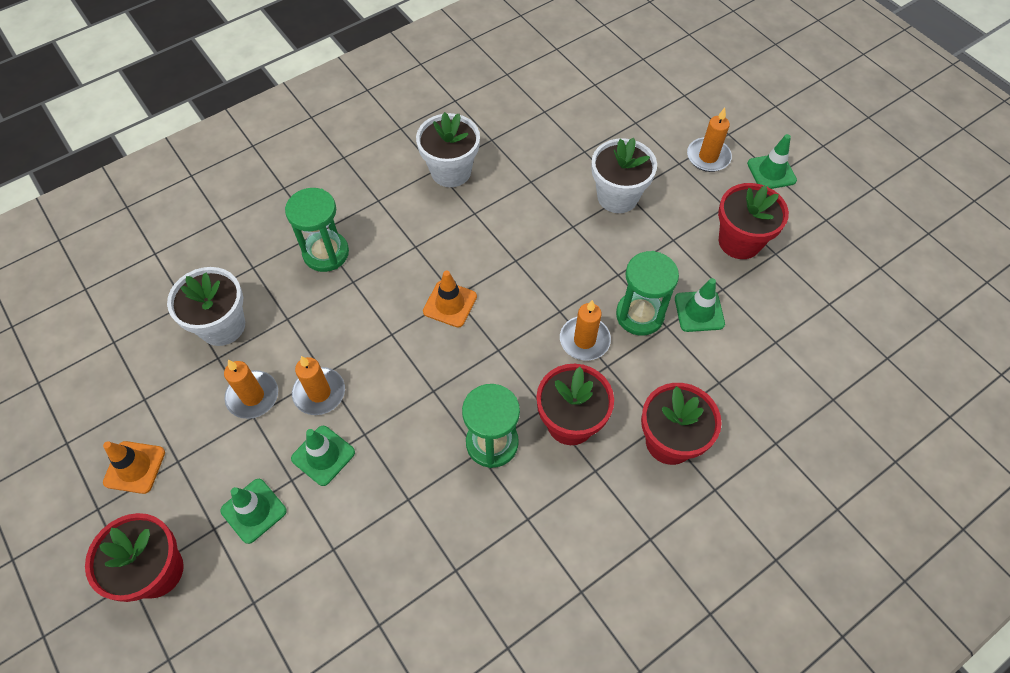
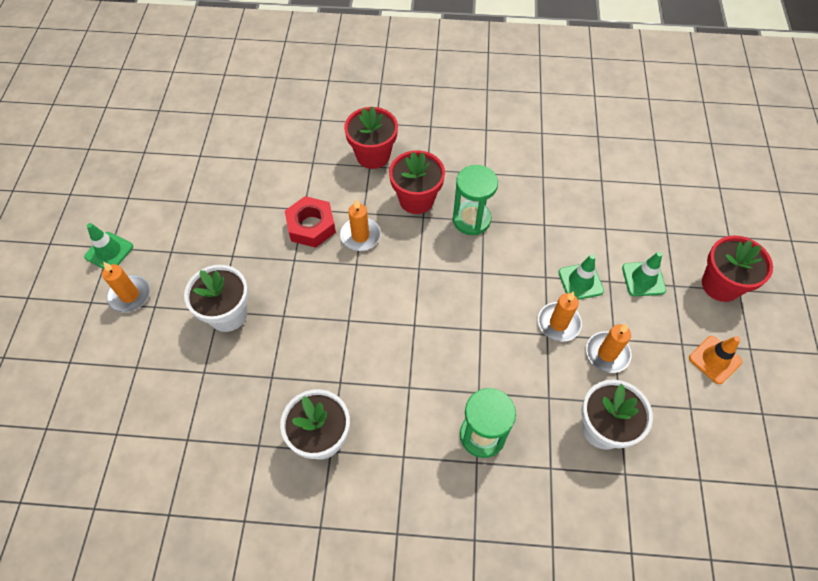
camera: 140 degrees left, 0 degrees up
(450, 304) = (423, 321): orange traffic cone -> none
(639, 315) = (311, 226): green hourglass -> red nut
(699, 311) = (275, 203): green traffic cone -> none
(739, 241) = (195, 223): red flower pot -> none

